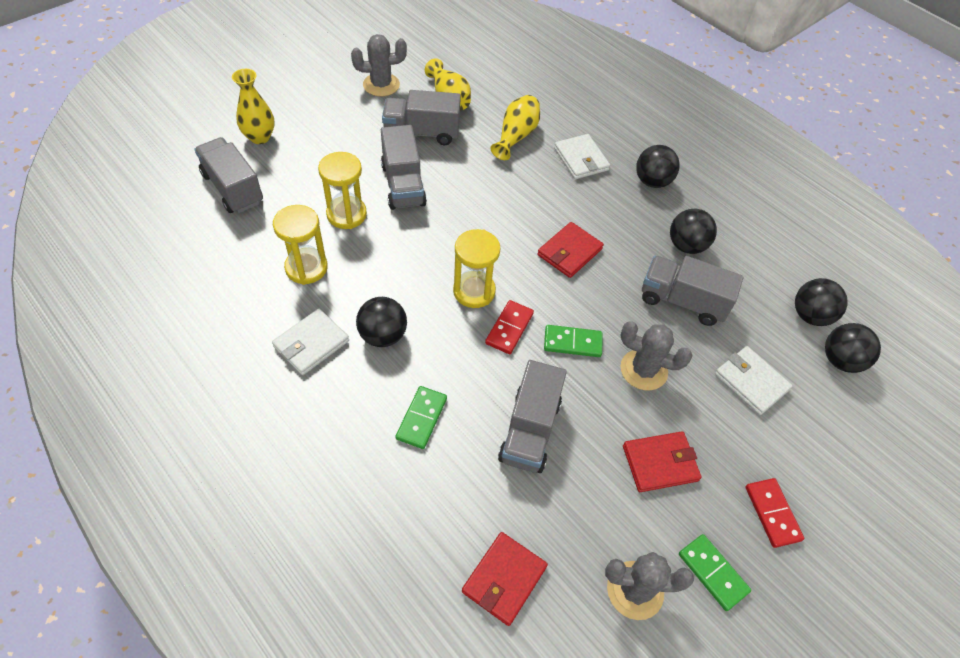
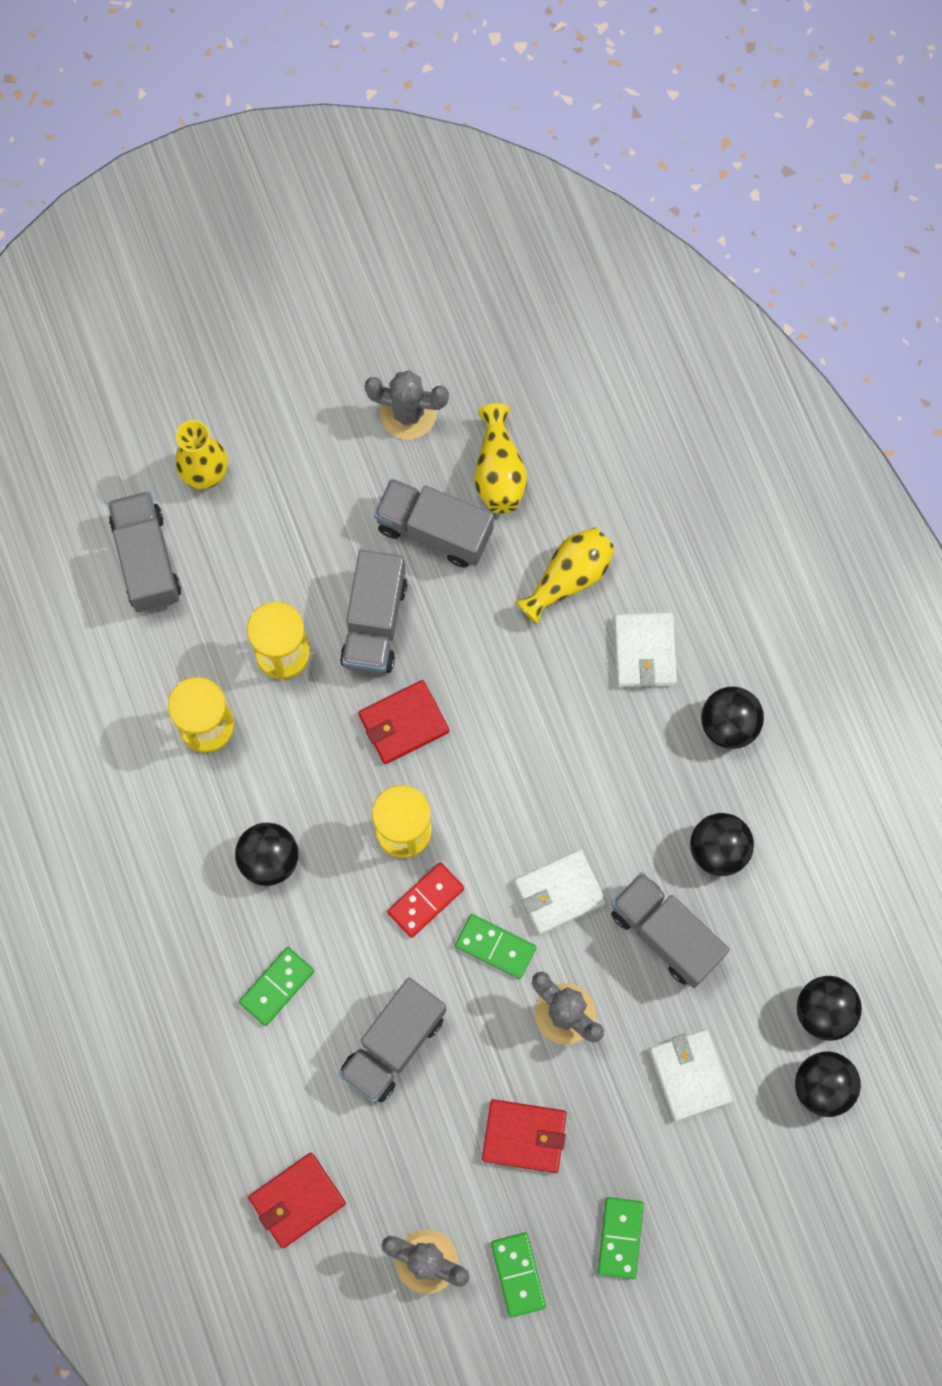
camera: 25 degrees right, 20 degrees up
(311, 343) = (181, 843): white wallet -> white wallet (559, 892)
(569, 252) = (553, 809): red wallet -> red wallet (403, 723)
(772, 513) = (620, 1238): red domino -> green domino

